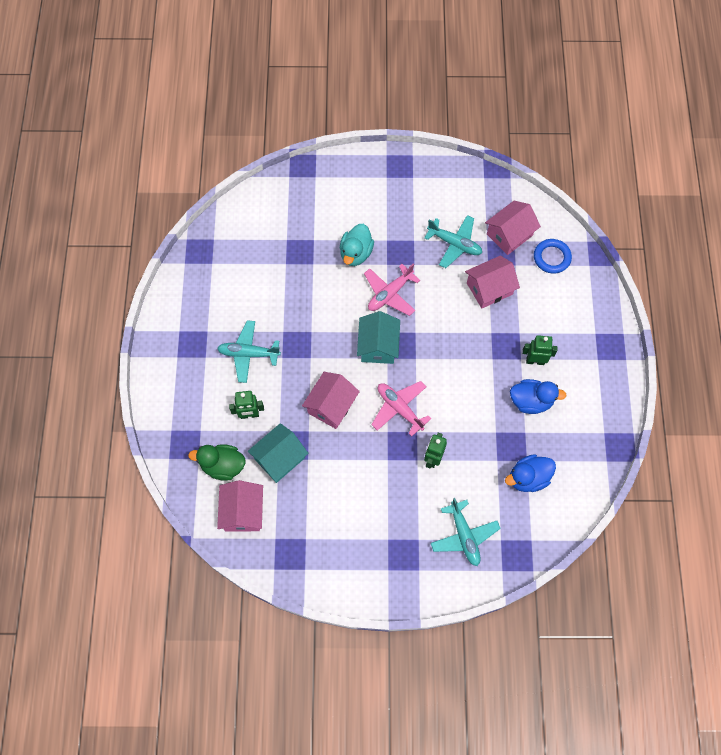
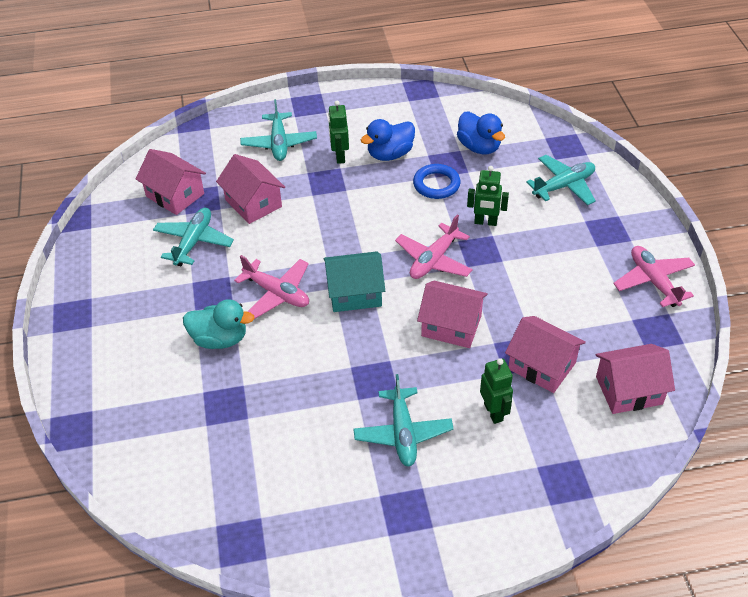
camera: 100 degrees left, 20 degrees down
(223, 466) = (577, 427): green duck -> none
(279, 458) = (542, 366): turquoise house -> pink house
(339, 570) = (653, 281): none -> pink plane
(531, 401) = (390, 154): blue duck -> blue duck turned 120 degrees counterclockwise
(551, 257) = (203, 157): blue ring -> blue ring (436, 184)
(560, 316) = (279, 143): none -> turquoise plane

